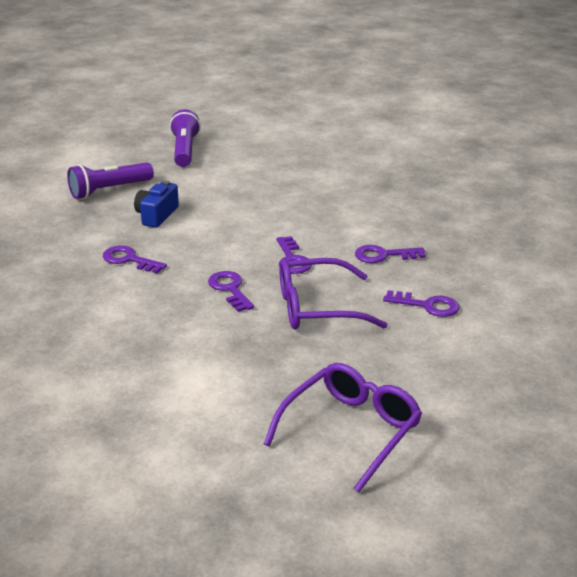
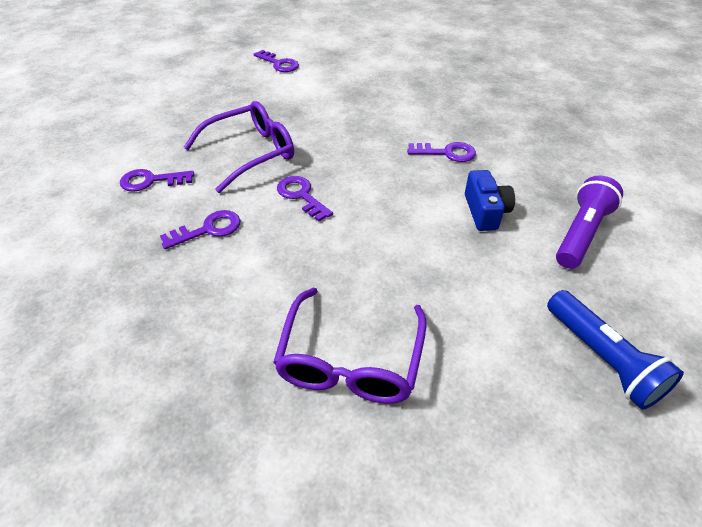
camera: 155 degrees right, 15 degrees up
(185, 150) = (602, 359): purple flashlight -> blue flashlight
(230, 289) = (335, 149): purple key -> purple key (279, 64)
(350, 431) = (191, 82): purple glasses -> purple glasses (350, 359)

